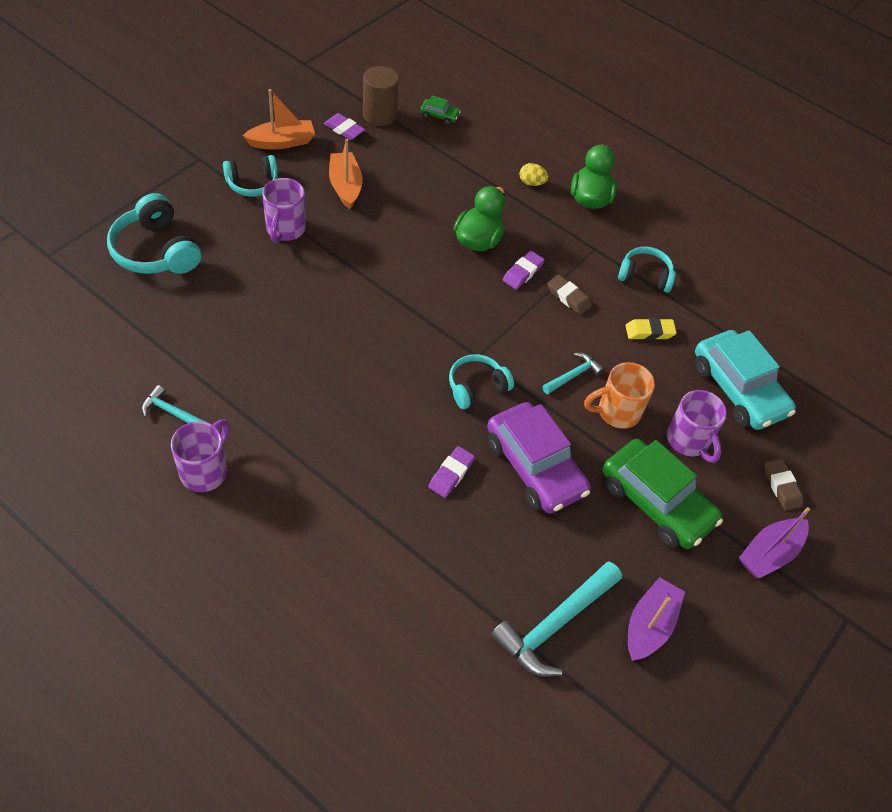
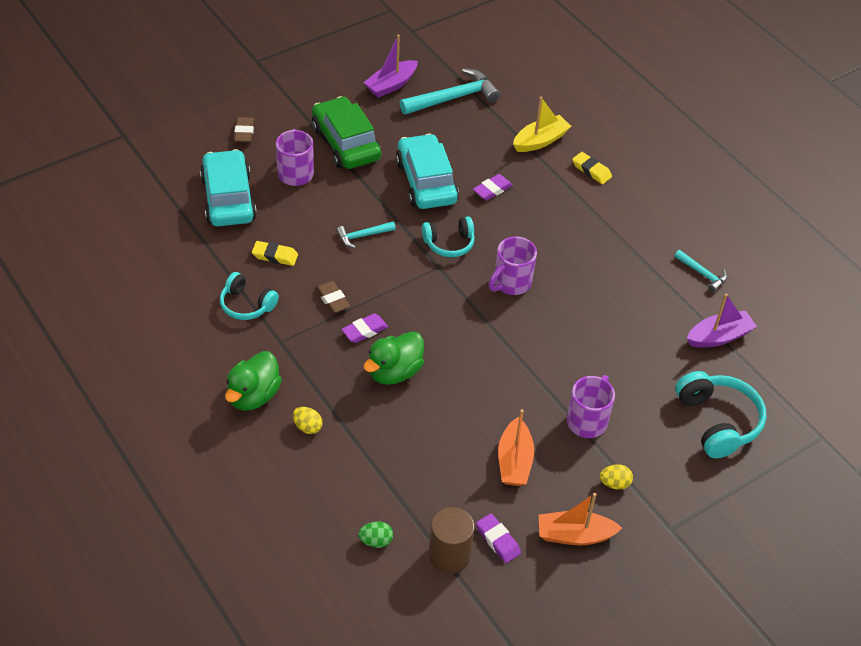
camera: 160 degrees left, 5 degrees down
(205, 471) = (678, 229): purple mug -> purple mug (511, 283)
(252, 183) = (614, 483): turquoise headphones -> yellow egg
(330, 538) = (591, 170): none -> yellow eraser
(411, 574) = (540, 141): none -> yellow boat
(439, 115) = (376, 541): green car -> green egg
(535, 466) = (426, 181): purple car -> turquoise car
(617, 412) = (341, 203): orange mug -> none
(769, 553) = (283, 100): purple boat -> purple boat (719, 337)

